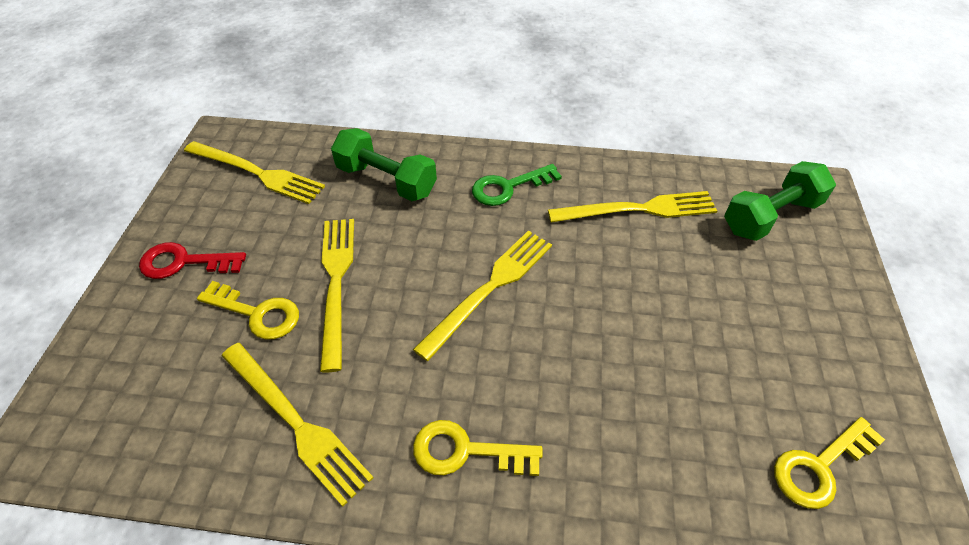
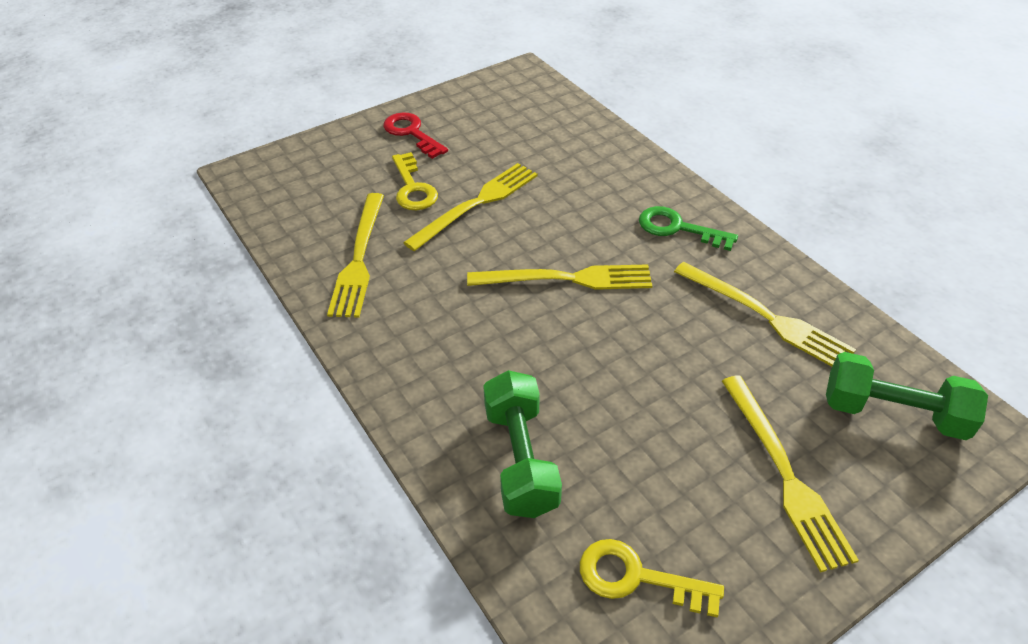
camera: 50 degrees right, 5 degrees down
(257, 173) = (517, 108): yellow fork -> yellow fork (784, 474)
(386, 180) = (593, 165): green dumbbell -> green dumbbell (520, 459)
(465, 451) = (422, 349): yellow key -> none

